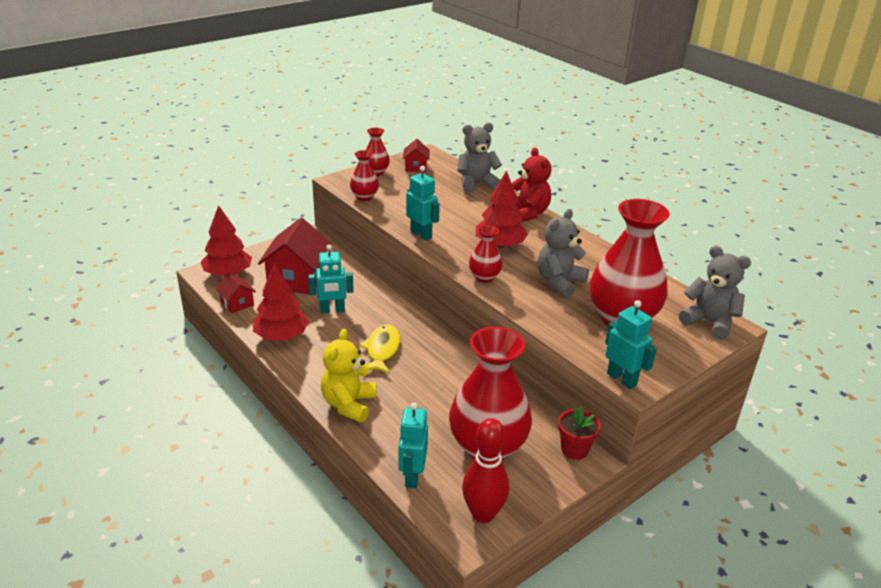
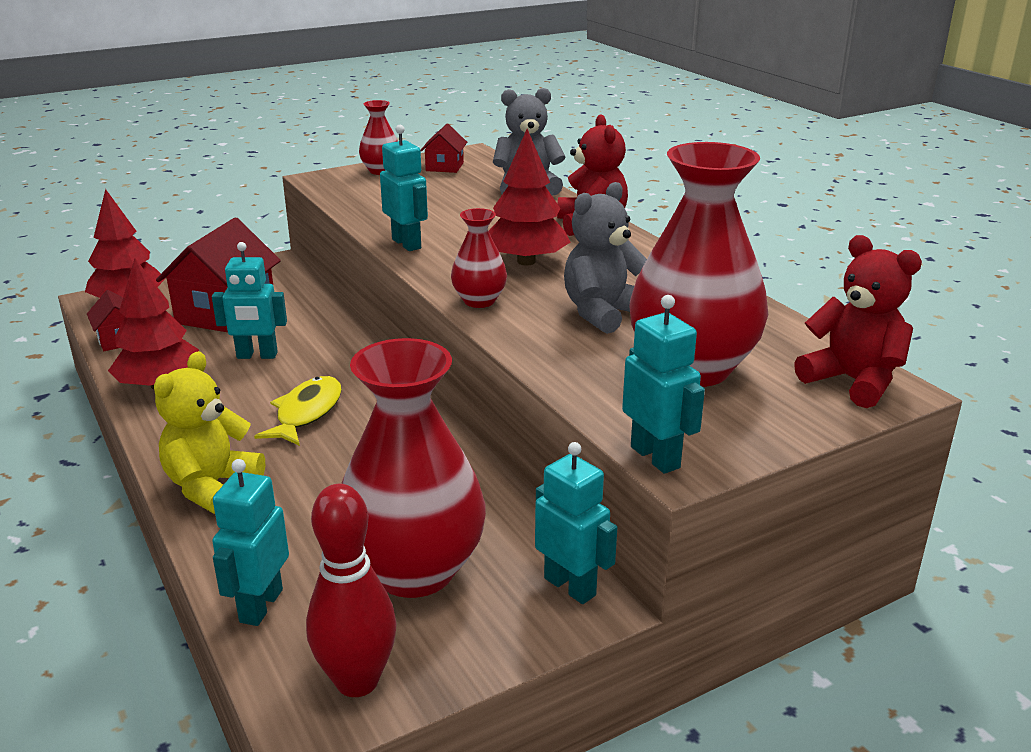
camera: 10 degrees right, 5 degrees down
(364, 197) = (346, 197): red vase -> none
(574, 449) = (570, 586): red flower pot -> turquoise robot
(709, 322) = (853, 381): grey teddy bear -> red teddy bear

